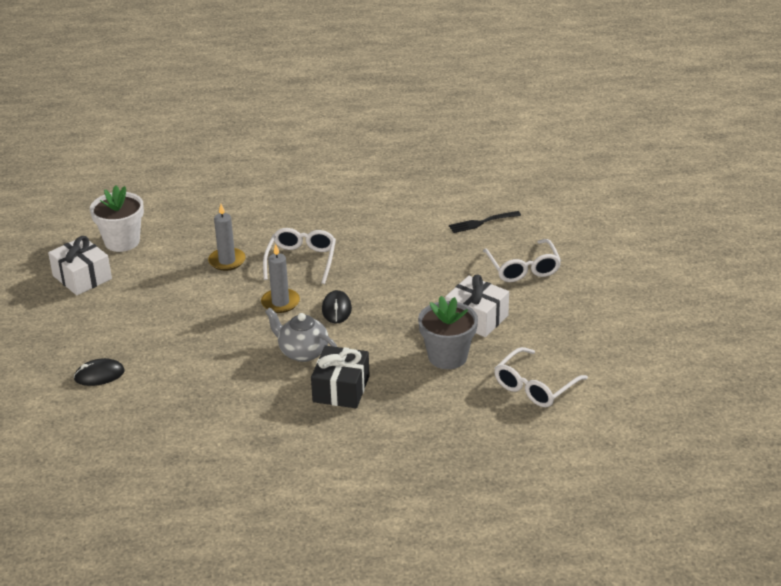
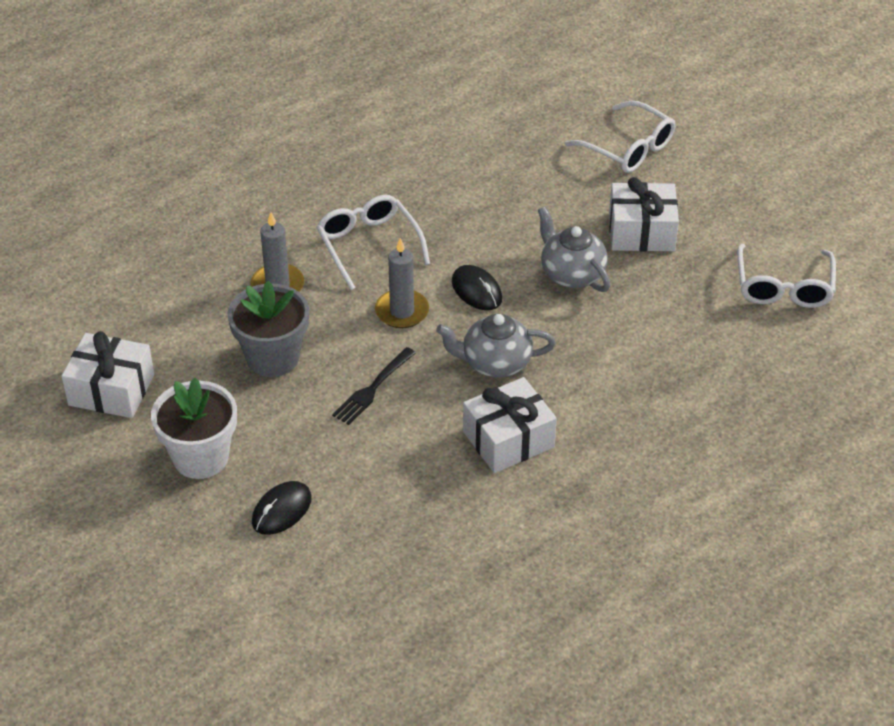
camera: 35 degrees left, 10 degrees up
(122, 241) = (111, 317): white flower pot -> white flower pot (200, 457)
(263, 395) = (508, 439): none -> white gift
(341, 389) = (586, 388): black gift -> none
(404, 323) = (571, 274): none -> grey teapot
(447, 356) = (659, 293): grey flower pot -> grey flower pot (273, 357)
(482, 222) = (526, 108): black fork -> black fork (373, 388)

